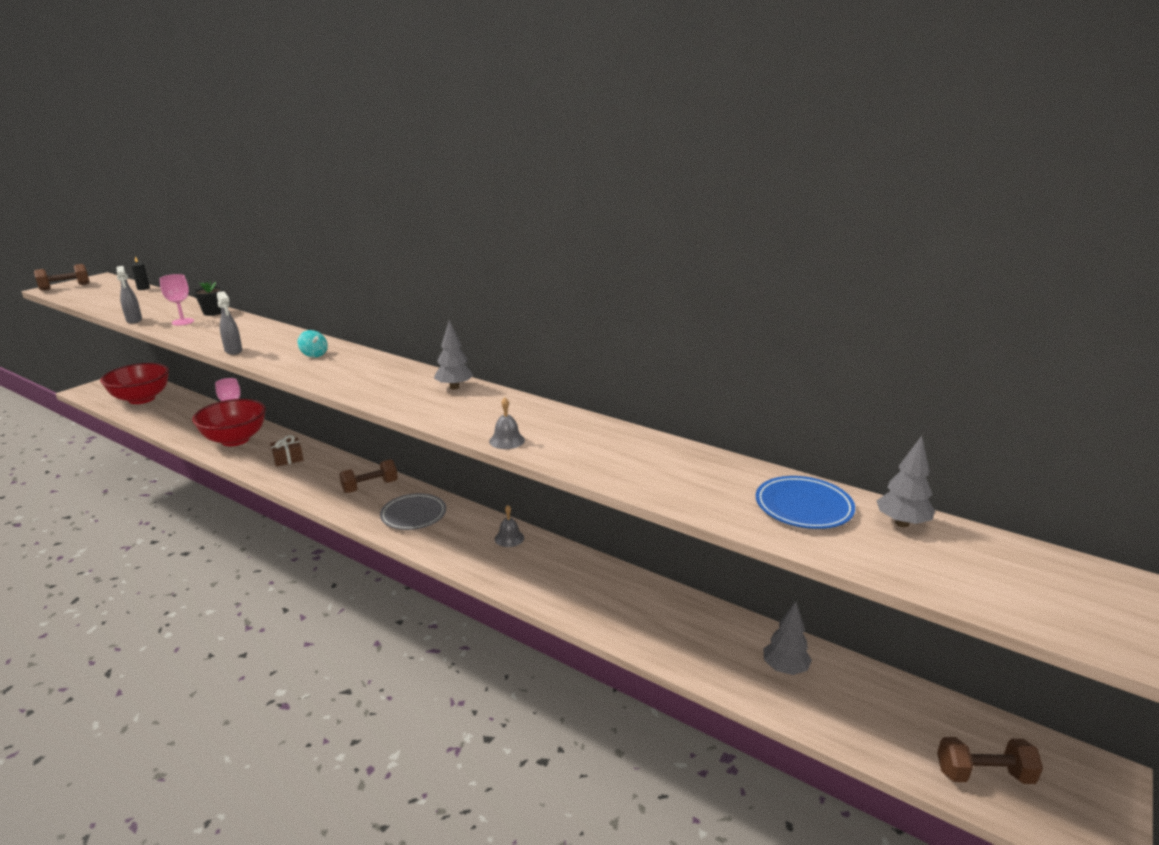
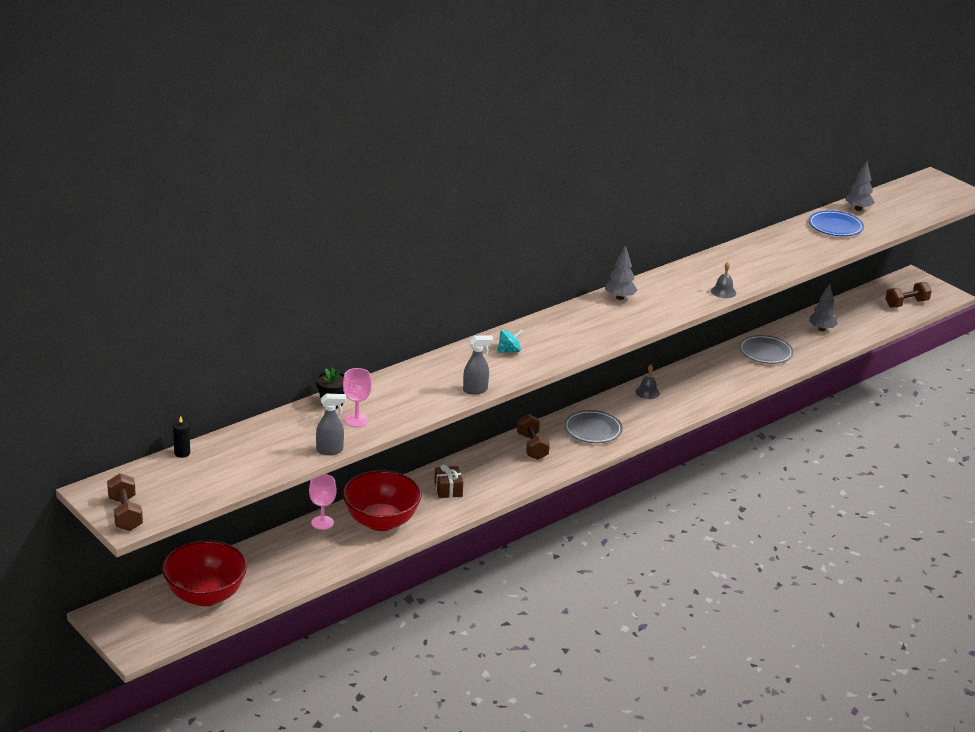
camera: 75 degrees left, 5 degrees up
(669, 618) = (765, 352): none -> grey plate
(983, 774) = (906, 303): brown dumbbell -> brown dumbbell turned 45 degrees clockwise

